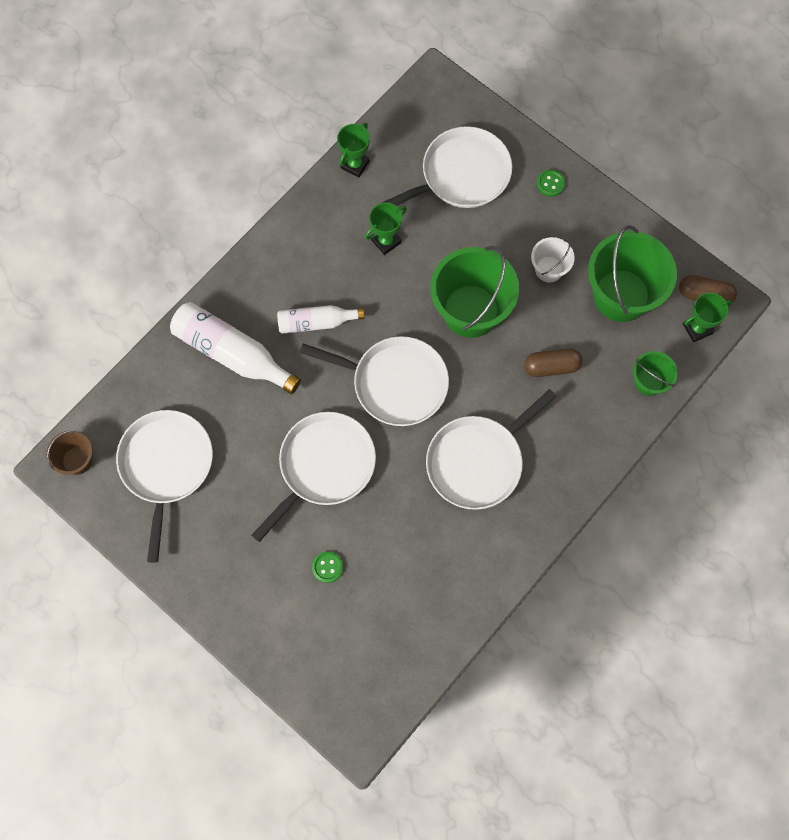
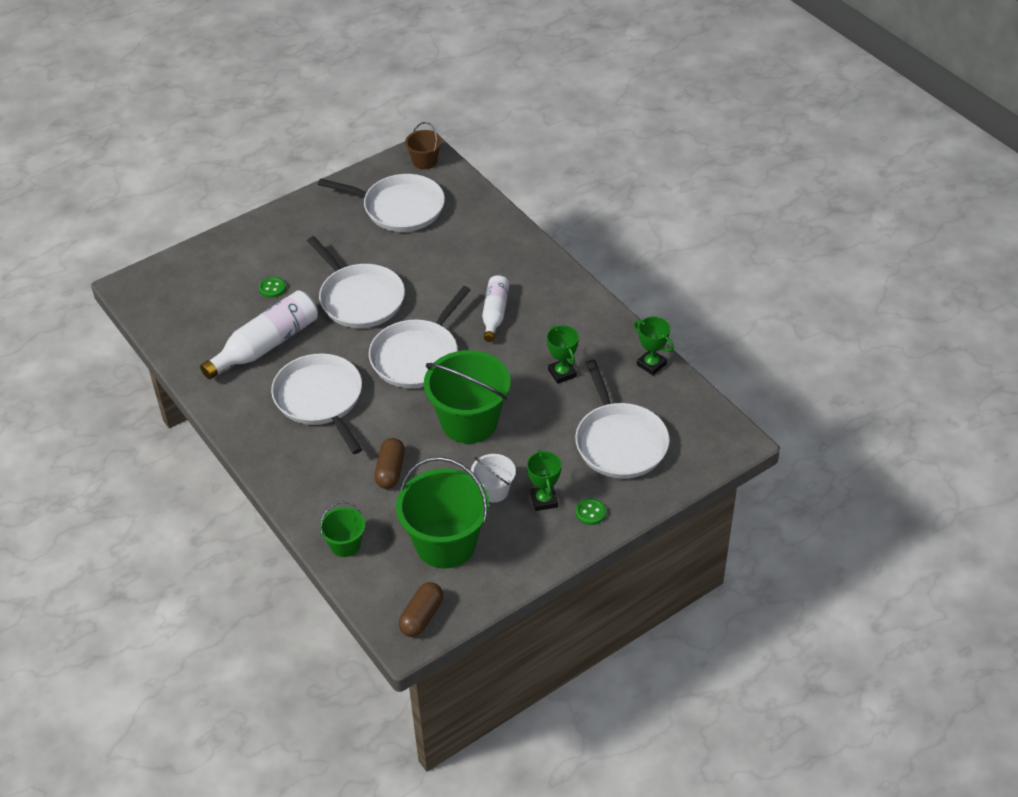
camera: 105 degrees right, 25 degrees down
(232, 353) = (484, 257): white bottle -> white bottle (266, 345)
(697, 329) = (386, 600): green trophy -> green trophy (544, 500)

